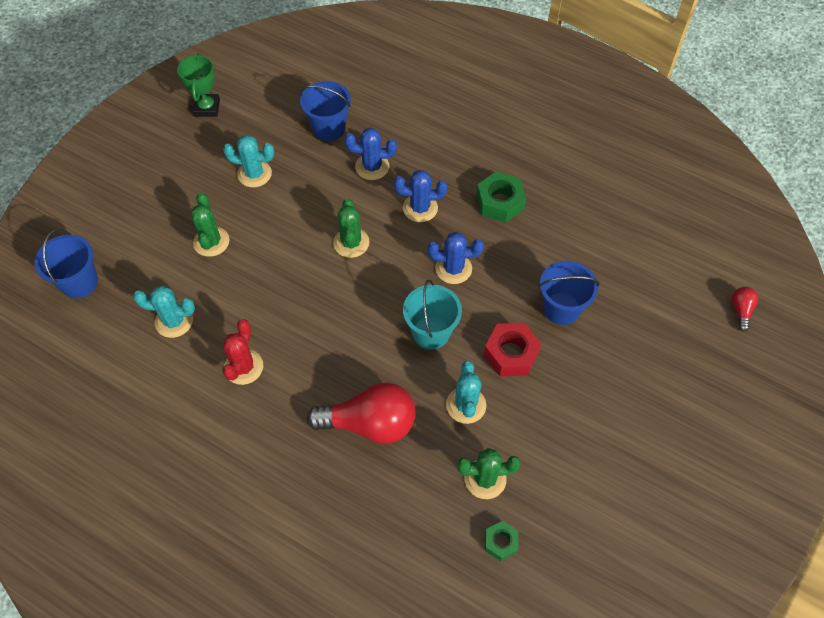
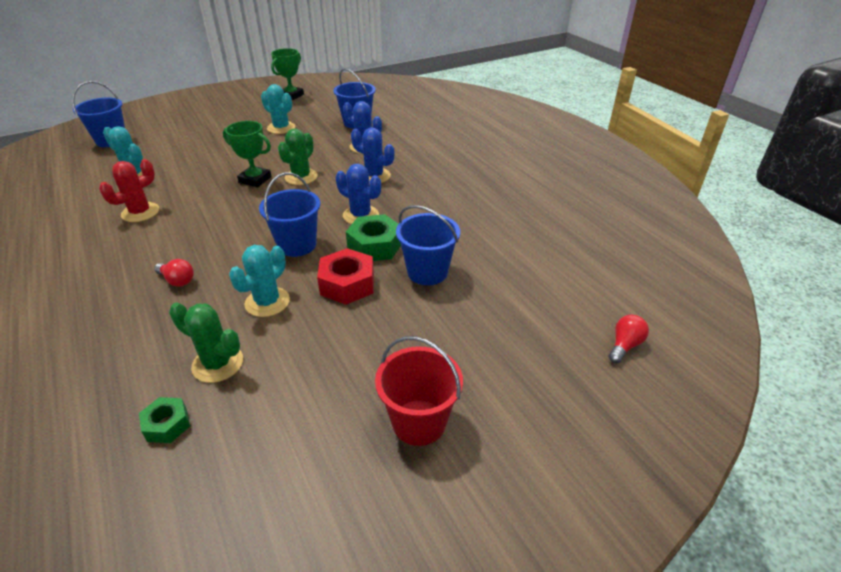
camera: 30 degrees right, 20 degrees down
(211, 242) = (211, 148): green cactus -> none
(309, 268) = (255, 180): none -> green trophy
(370, 423) = (177, 280): red light bulb -> red light bulb, size x0.45
(431, 332) = (297, 245): turquoise bucket -> blue bucket
(499, 202) = (442, 192): green nut -> green nut (375, 246)
(657, 446) = (419, 422): none -> red bucket

